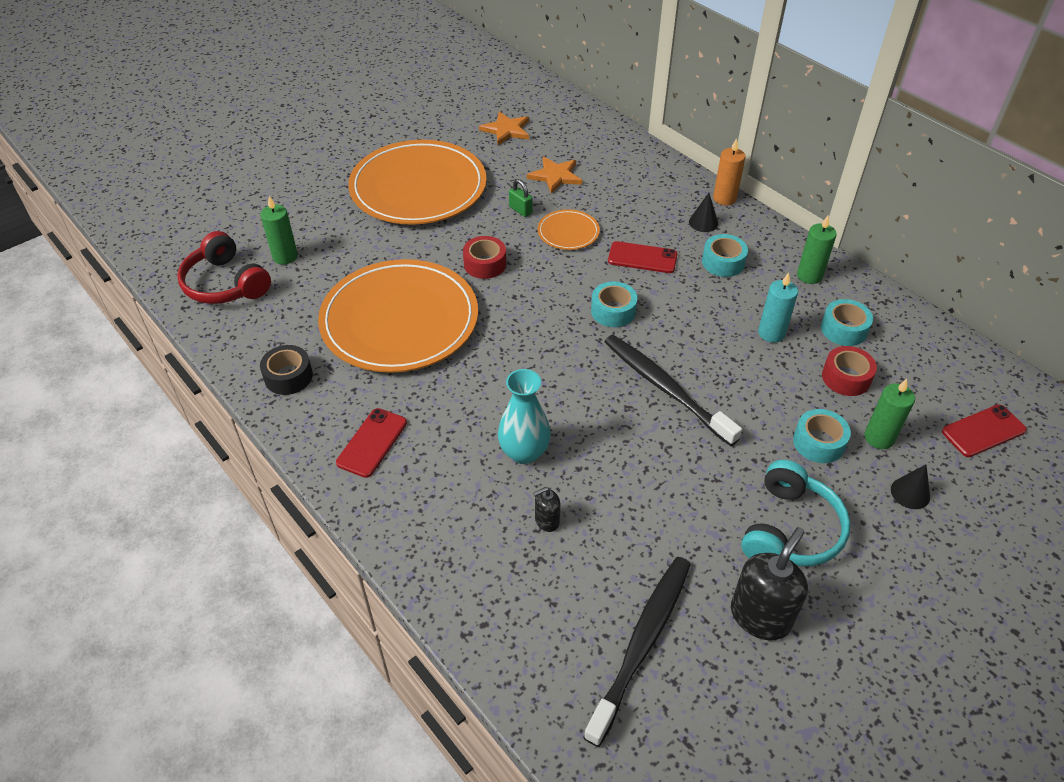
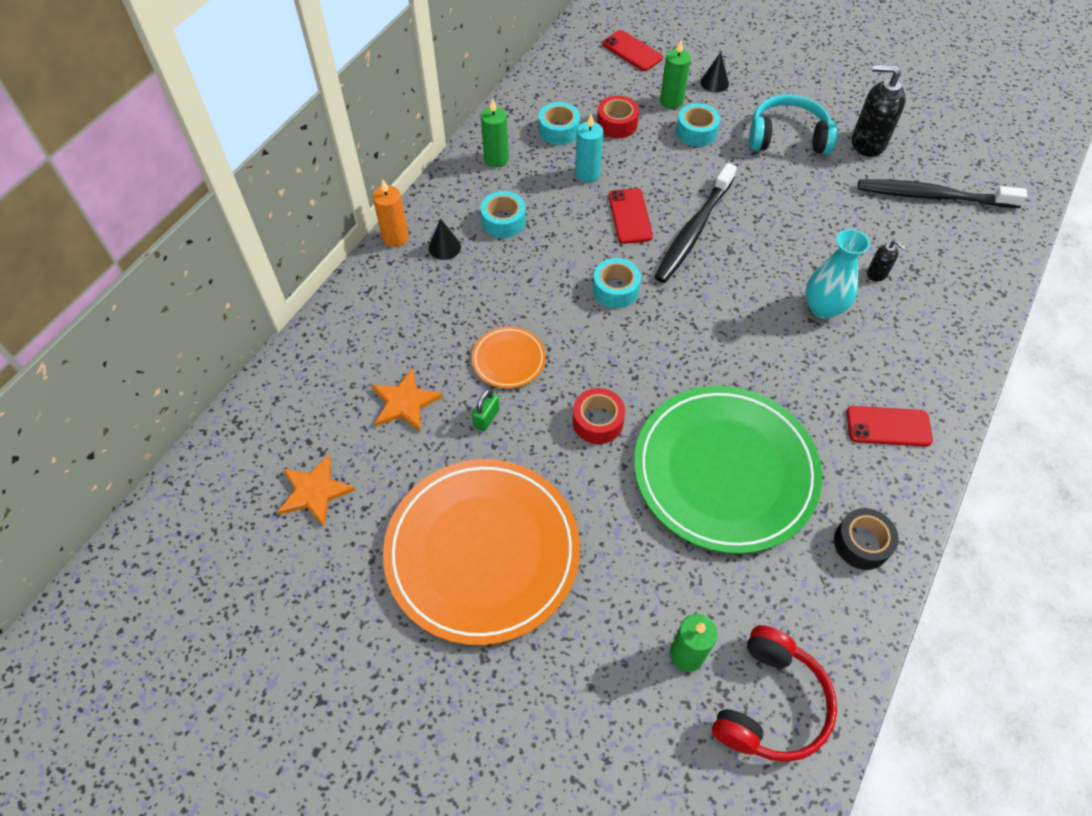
camera: 110 degrees left, 10 degrees up
(399, 320) = (725, 471): orange plate -> green plate
(642, 258) = (524, 284): red phone -> red phone (630, 216)

